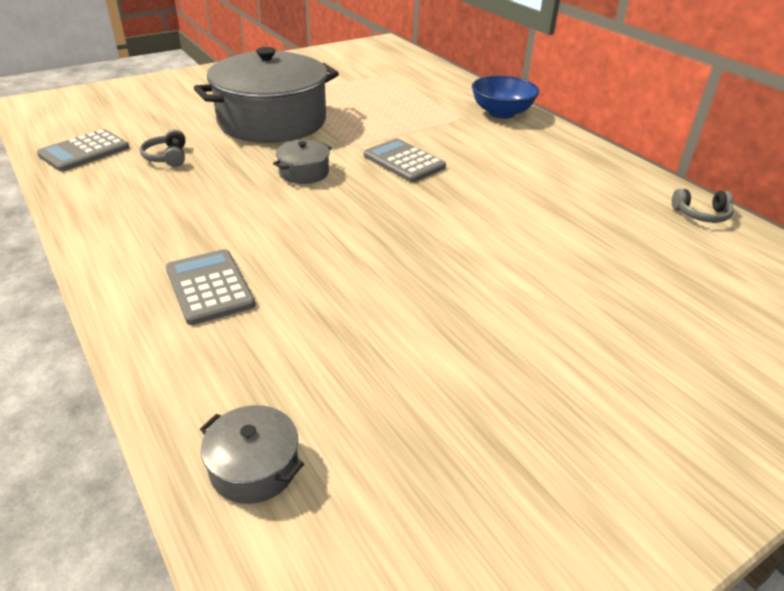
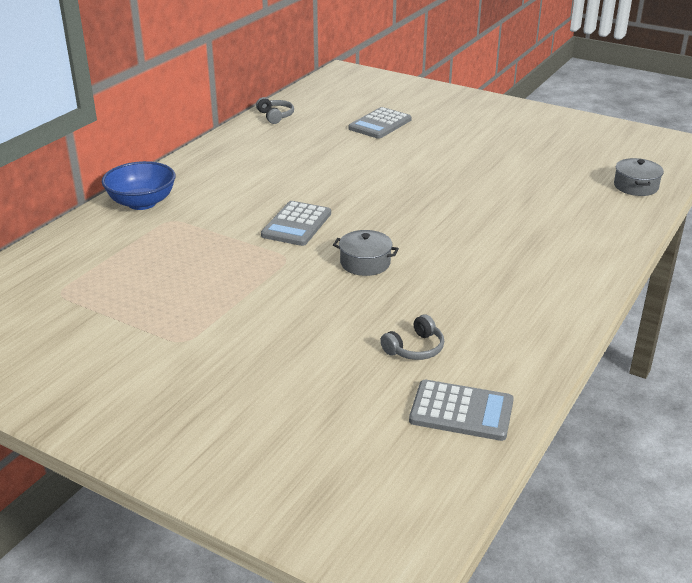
camera: 115 degrees left, 5 degrees down
(209, 287) = (552, 244): grey calculator -> grey calculator (380, 124)
(272, 121) = (270, 321): grey pot -> none

